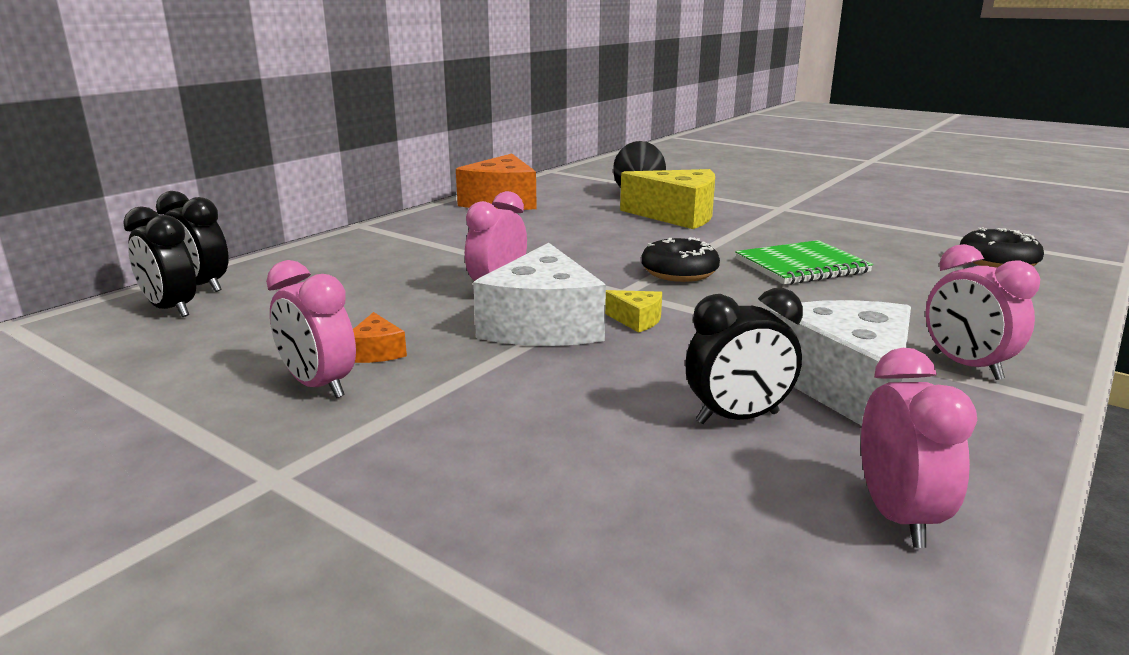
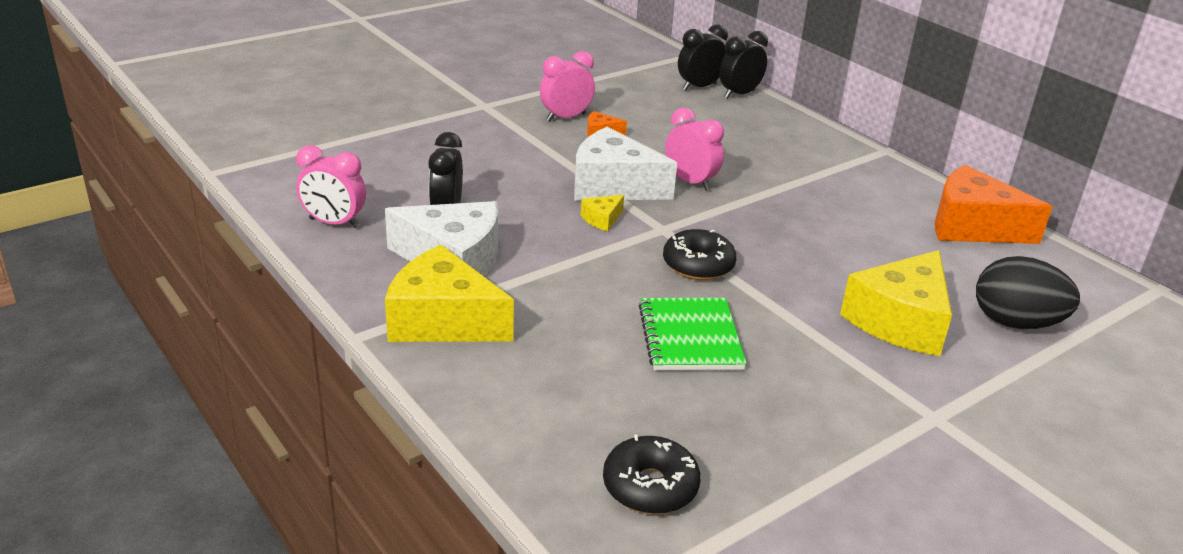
camera: 105 degrees right, 10 degrees up
(966, 366) = (443, 320): pink clock -> yellow cheese

